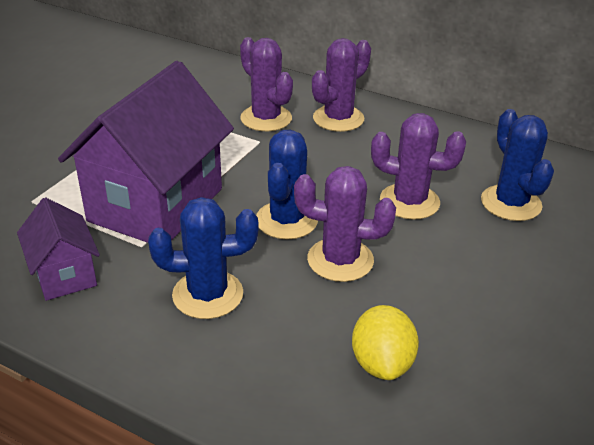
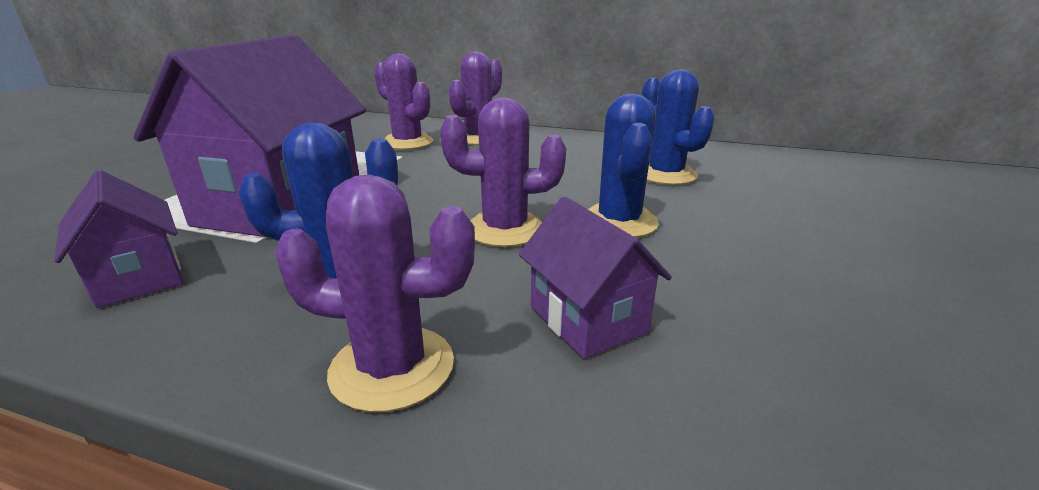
camera: 10 degrees left, 10 degrees down
(286, 220) = (437, 205): blue cactus -> blue cactus (619, 222)
(382, 363) = (587, 319): yellow lemon -> purple house
(409, 202) = (565, 181): purple cactus -> purple cactus (392, 367)

